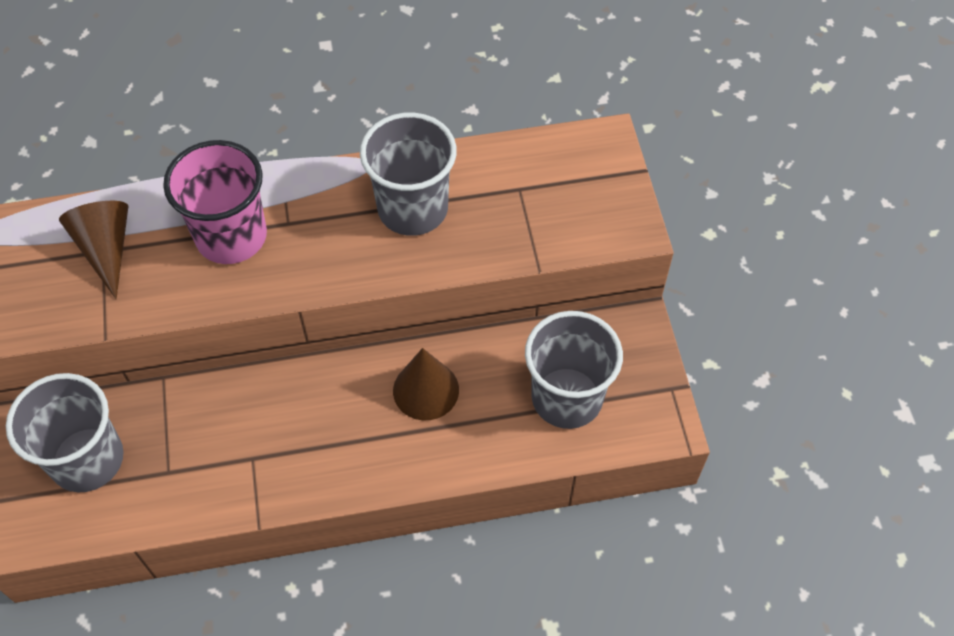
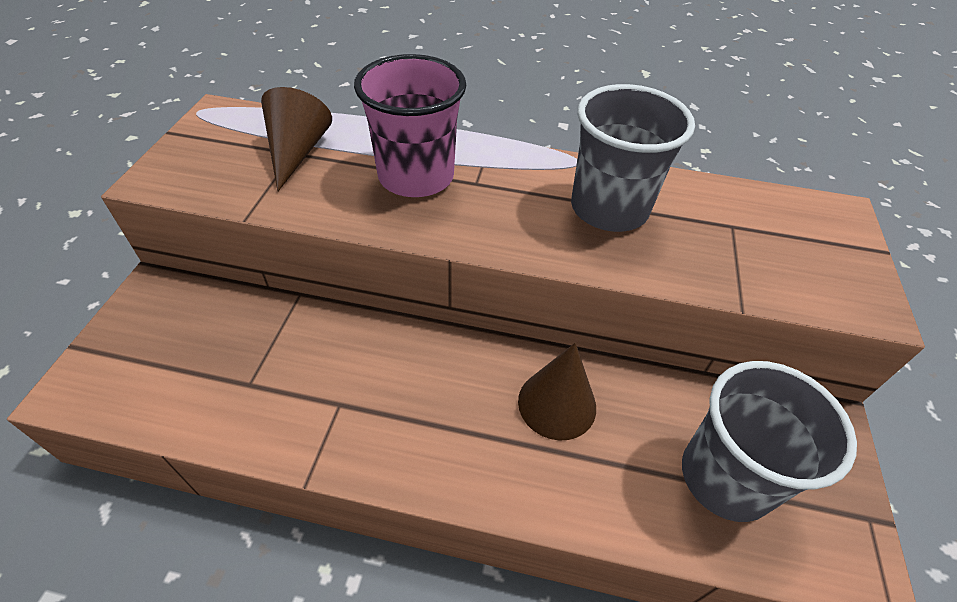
camera: 20 degrees right, 10 degrees down
(87, 459) = (183, 341): grey cup -> none

